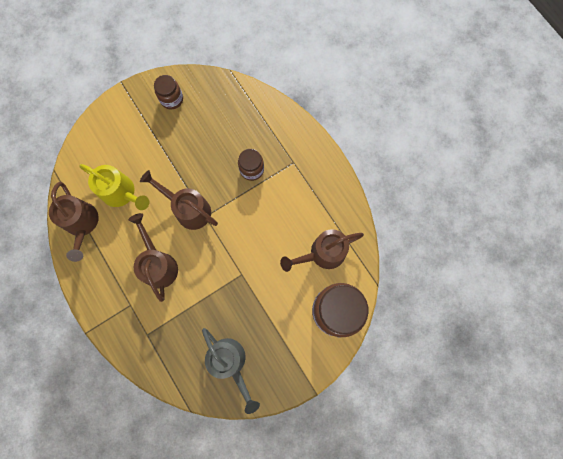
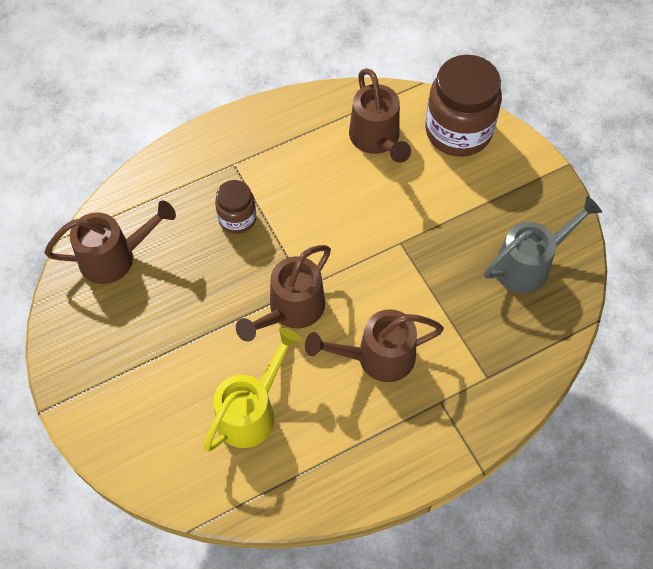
camera: 85 degrees left, 15 degrees down
(82, 224) = (299, 477): brown watering can -> brown watering can (115, 257)
(172, 99) = (93, 328): brown jar -> none

